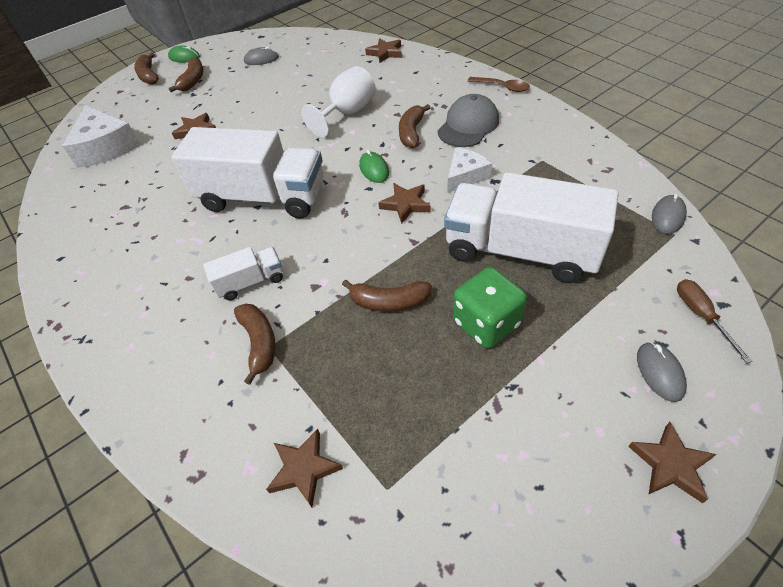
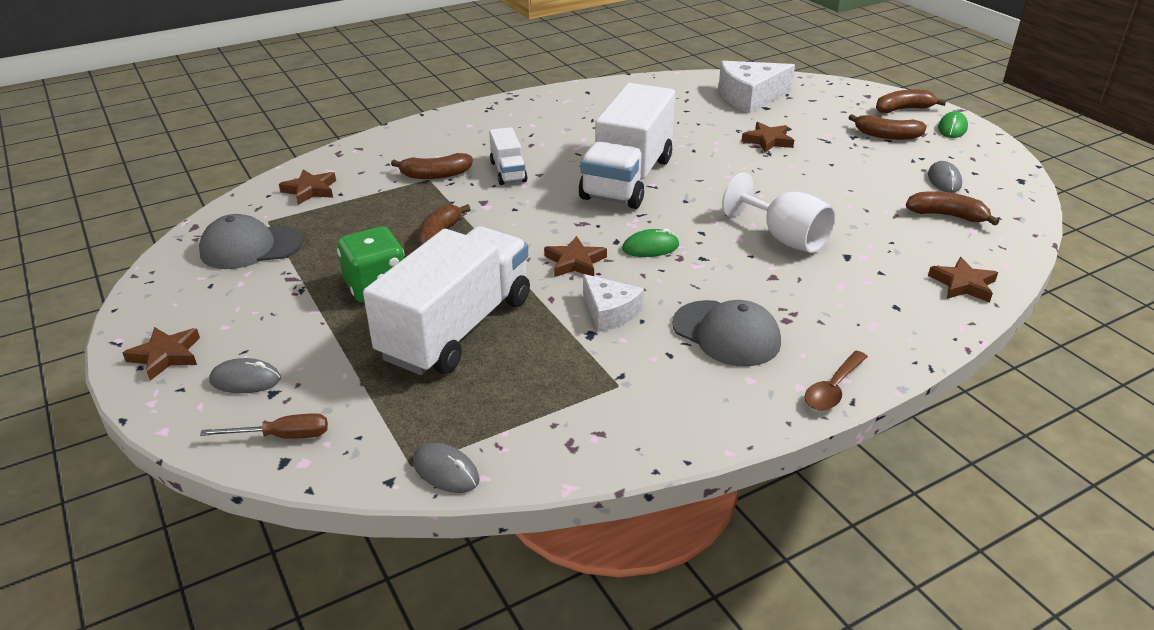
camera: 95 degrees right, 15 degrees down
(411, 132) = (722, 283): brown banana -> brown banana (947, 215)
(450, 479) = (251, 247): none -> grey cap

